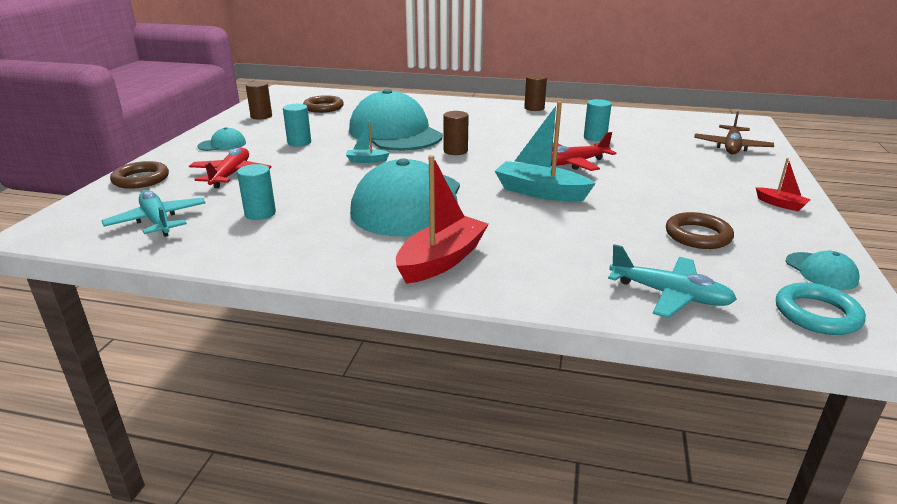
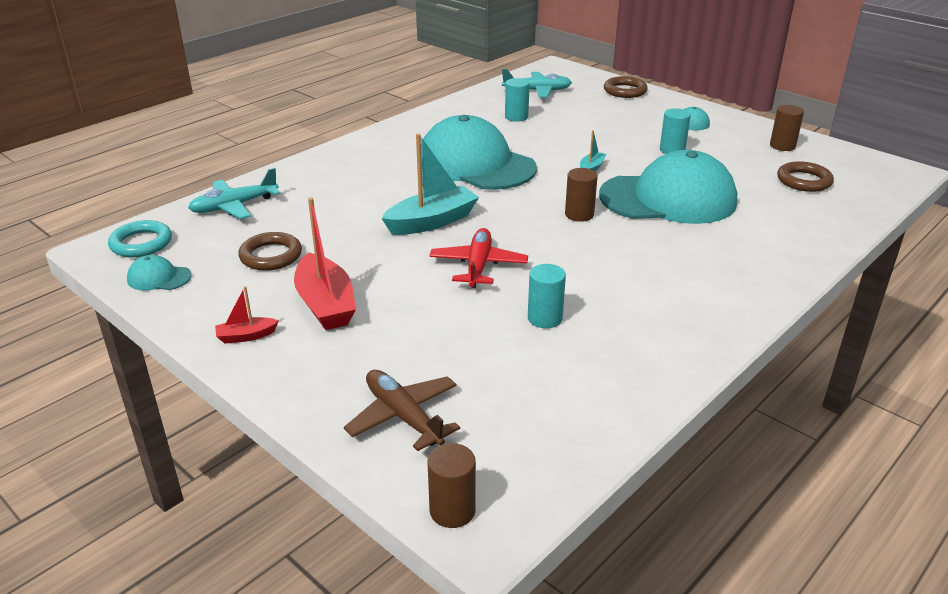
camera: 120 degrees right, 5 degrees up
(231, 175) = (606, 116): red plane -> none
(441, 260) = (375, 154): red boat -> red boat (325, 304)
(534, 108) = (717, 326): brown cylinder -> brown cylinder (452, 510)

